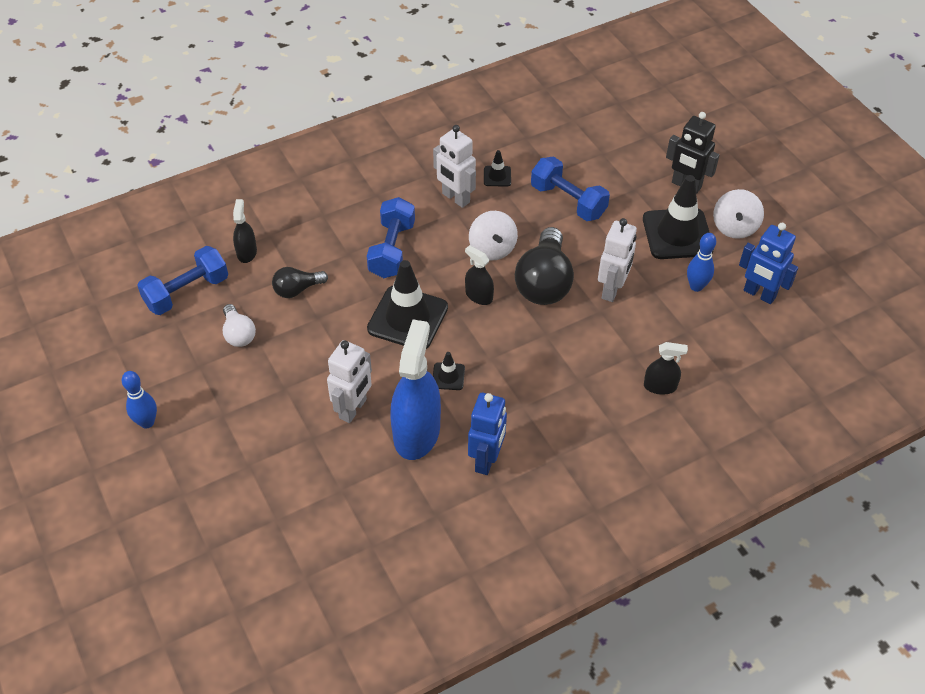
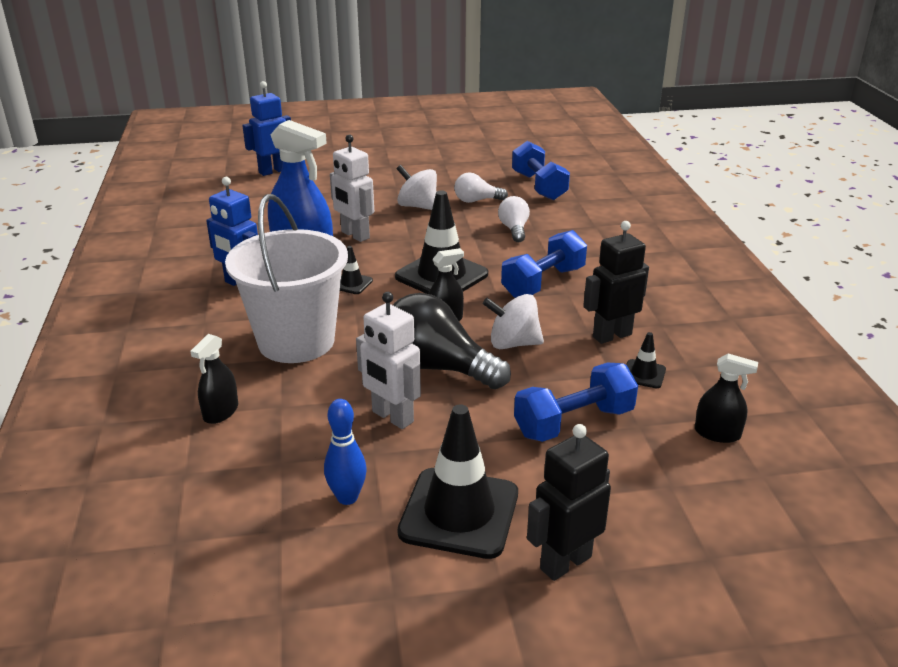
camera: 110 degrees right, 20 degrees down
(147, 422) = (411, 163): blue bowling pin -> none
(247, 252) = (576, 214): black spray bottle -> black spray bottle (717, 433)
(297, 290) = (514, 229): black light bulb -> white light bulb
(392, 250) = (543, 282): blue dumbbell -> blue dumbbell turned 75 degrees counterclockwise
(455, 198) = (611, 335): white robot -> black robot
(553, 379) = (296, 341): none -> white bucket
(734, 227) = (440, 590): white spinning top -> white spinning top (417, 206)
(759, 294) = (287, 563): blue robot -> blue robot (273, 171)

